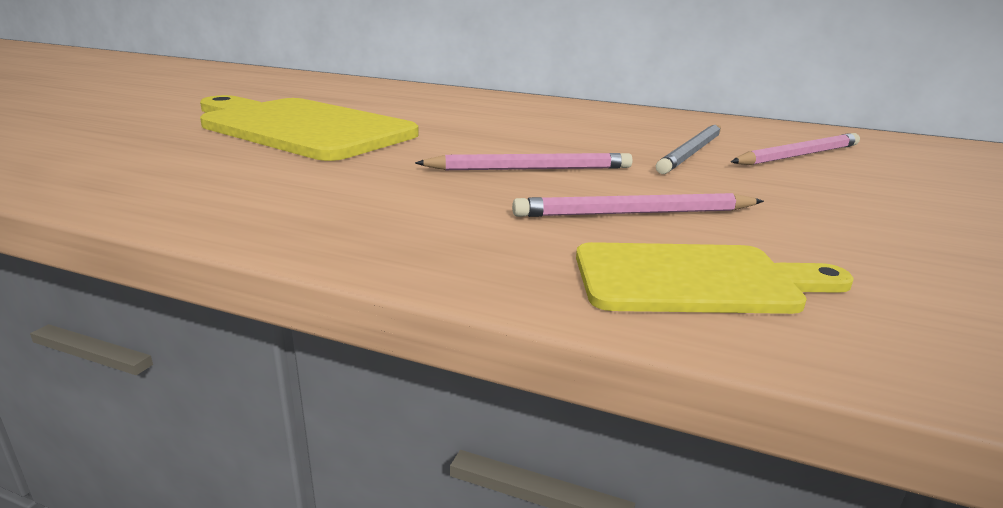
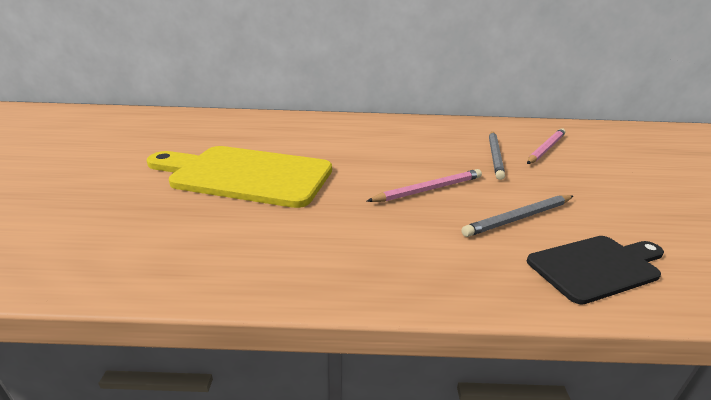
camera: 20 degrees left, 5 degrees up
(635, 213) = (519, 218): pink pencil -> grey pencil
(695, 279) = (596, 267): yellow cutting board -> black cutting board

